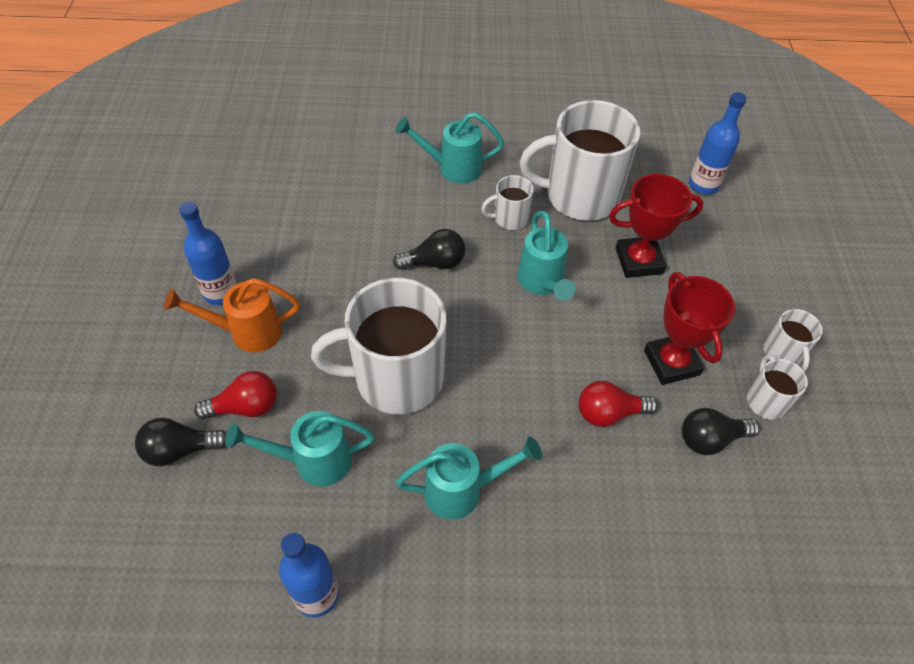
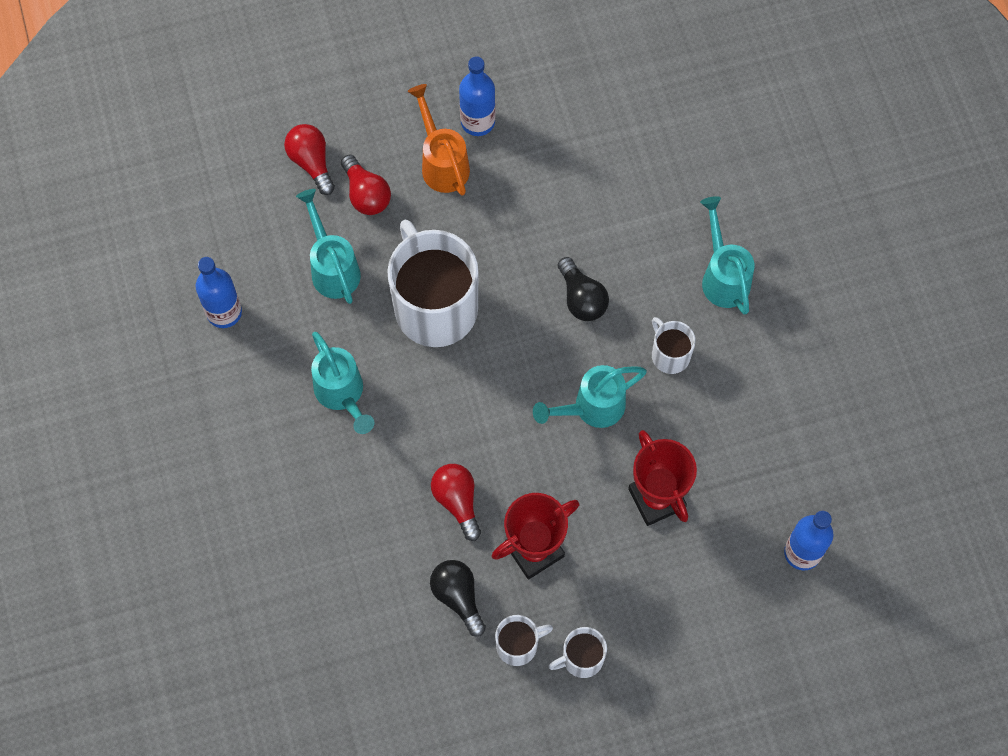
camera: 75 degrees right, 15 degrees up
(180, 450) = (311, 162): black light bulb -> red light bulb
(580, 196) = (731, 420): white mug -> none

